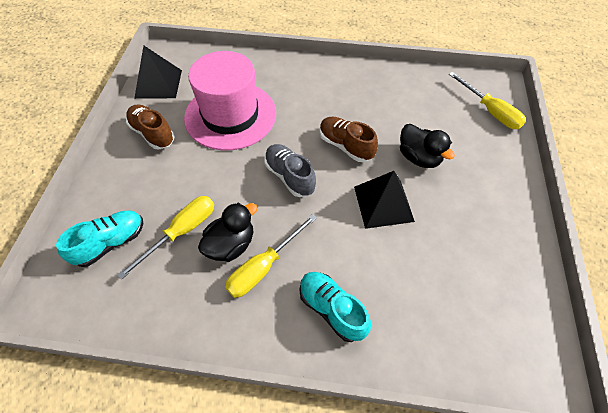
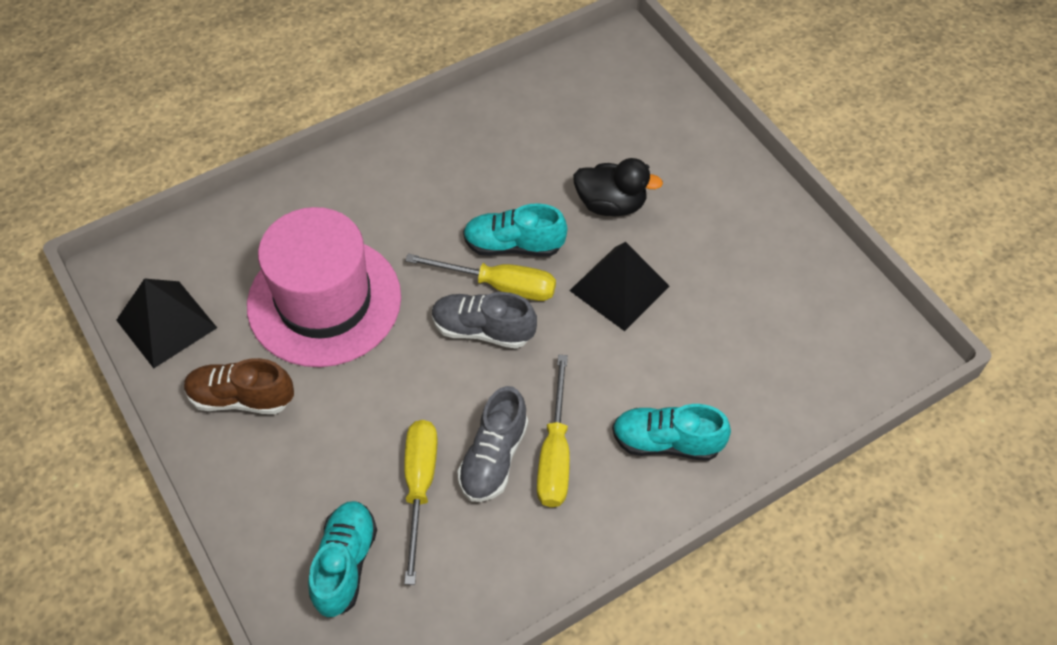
camera: 40 degrees left, 0 degrees up
(231, 245) = (493, 457): black duck -> grey shoe
(345, 146) = (513, 245): brown shoe -> turquoise shoe
(490, 111) = (641, 89): yellow screwdriver -> yellow screwdriver (499, 285)

